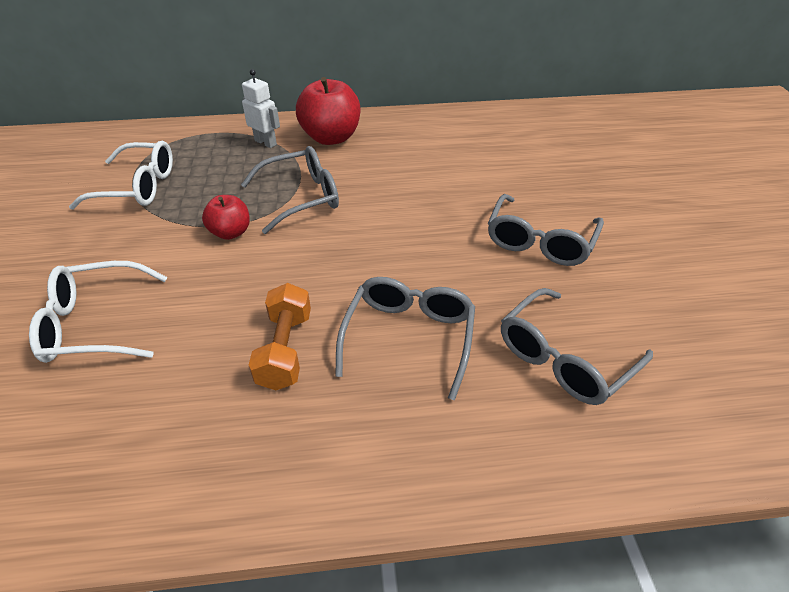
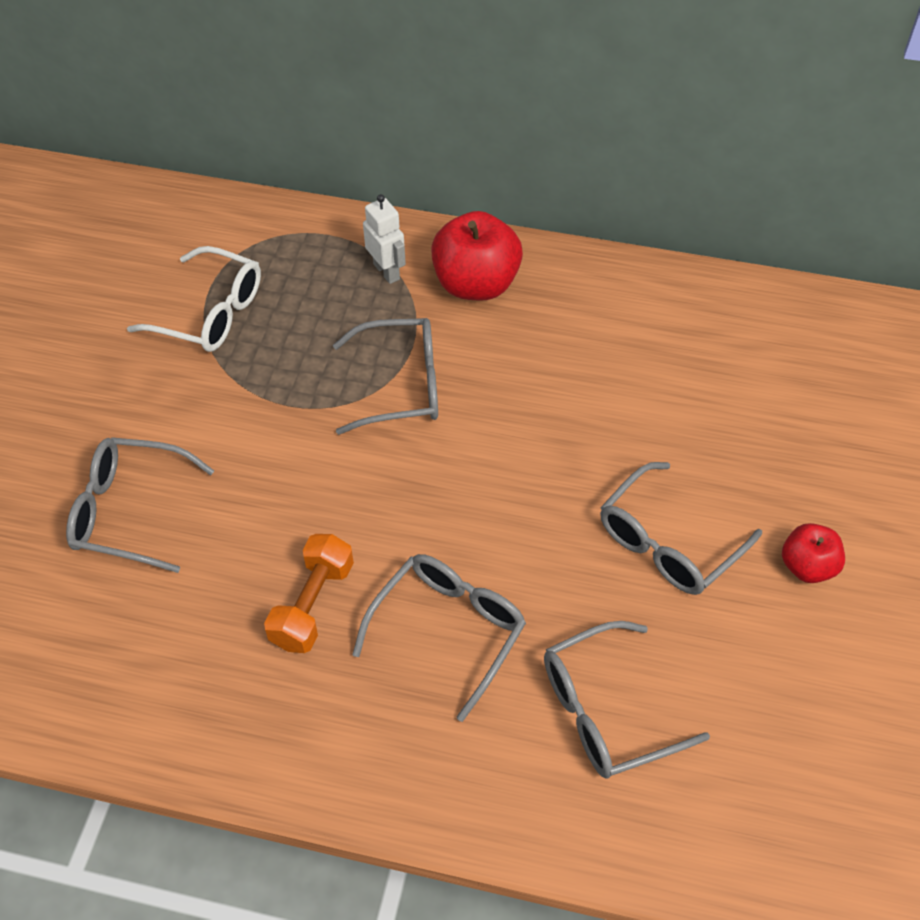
camera: 20 degrees right, 10 degrees up
(95, 324) = (129, 511): white glasses -> grey glasses
(231, 232) = (300, 420): red apple -> red apple (807, 566)

